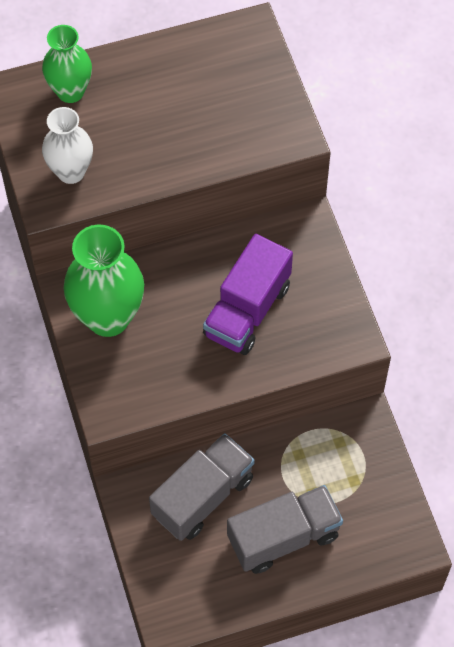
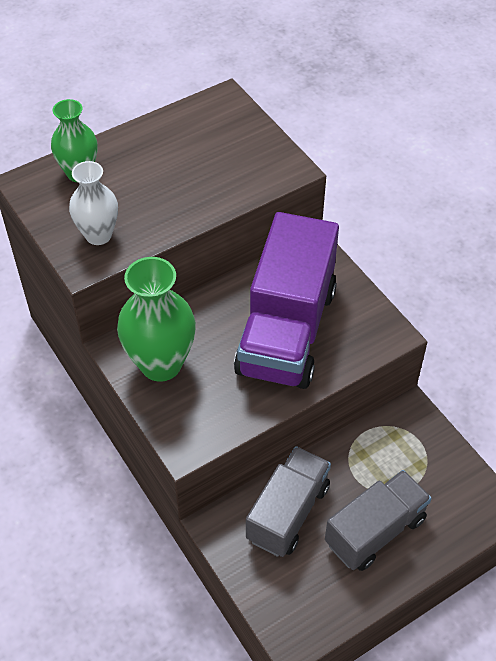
camera: 15 degrees left, 10 degrees down
(247, 310) = (286, 331): purple truck -> purple truck, size x1.57

